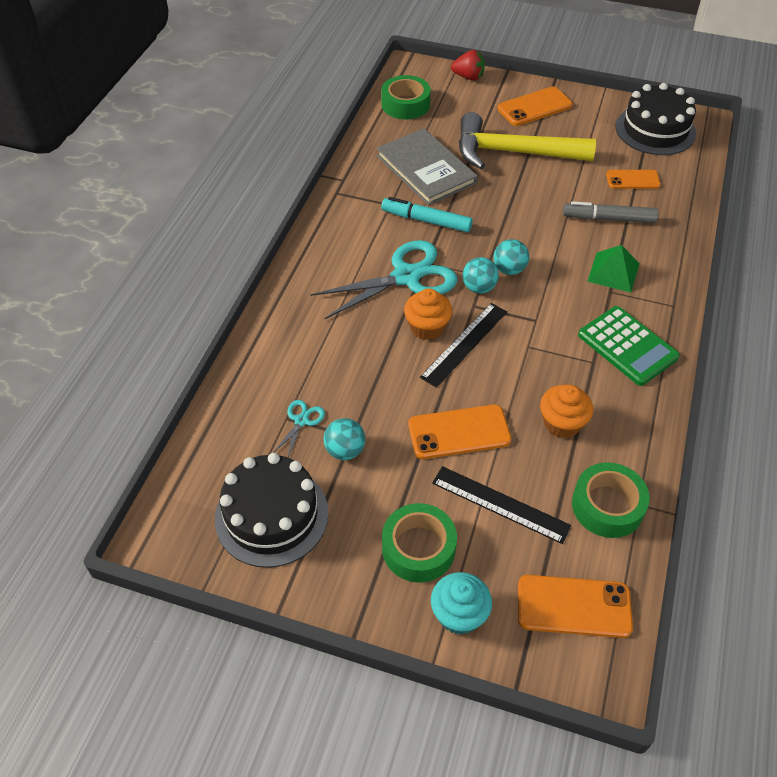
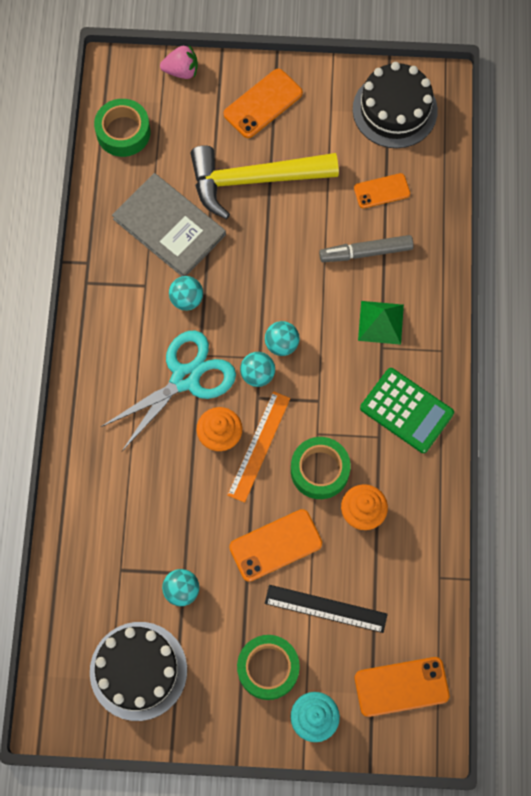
camera: 15 degrees left, 20 degrees up
(301, 421) = (134, 570): turquoise scissors -> none
(426, 220) = (187, 299): turquoise marker -> turquoise ball
(465, 344) = (259, 446): black ruler -> orange ruler
(468, 77) = (181, 71): red strawberry -> pink strawberry
(607, 506) = (414, 586): green tape -> green tape (319, 470)

